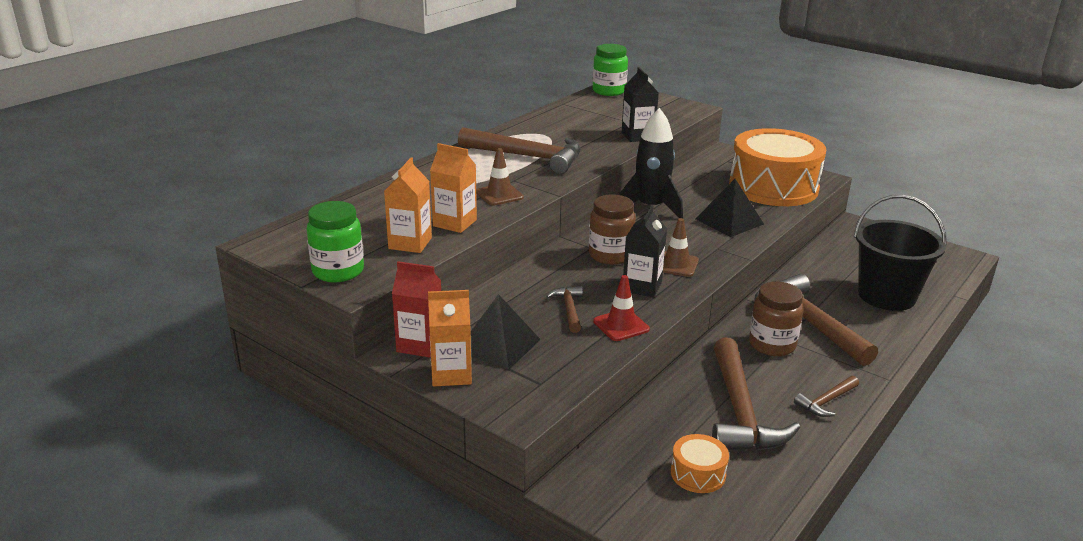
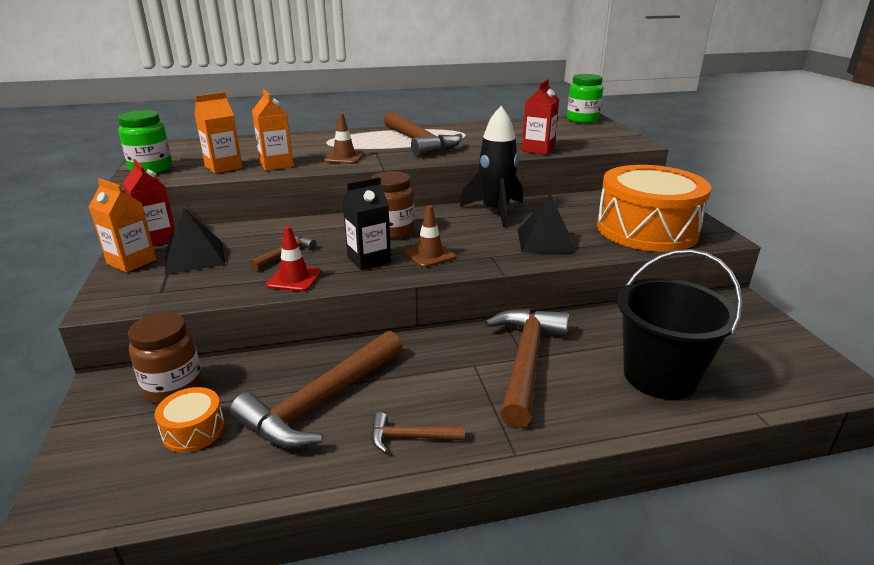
camera: 40 degrees right, 0 degrees up
(638, 136) = (538, 149): black carton -> red carton
(772, 345) = (454, 363): brown jar -> brown jar (174, 388)

